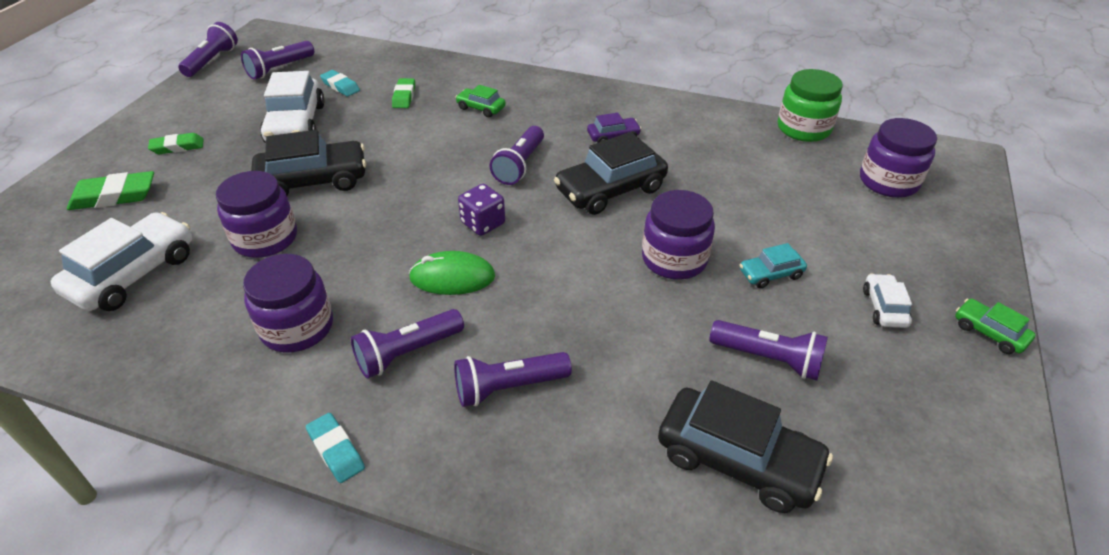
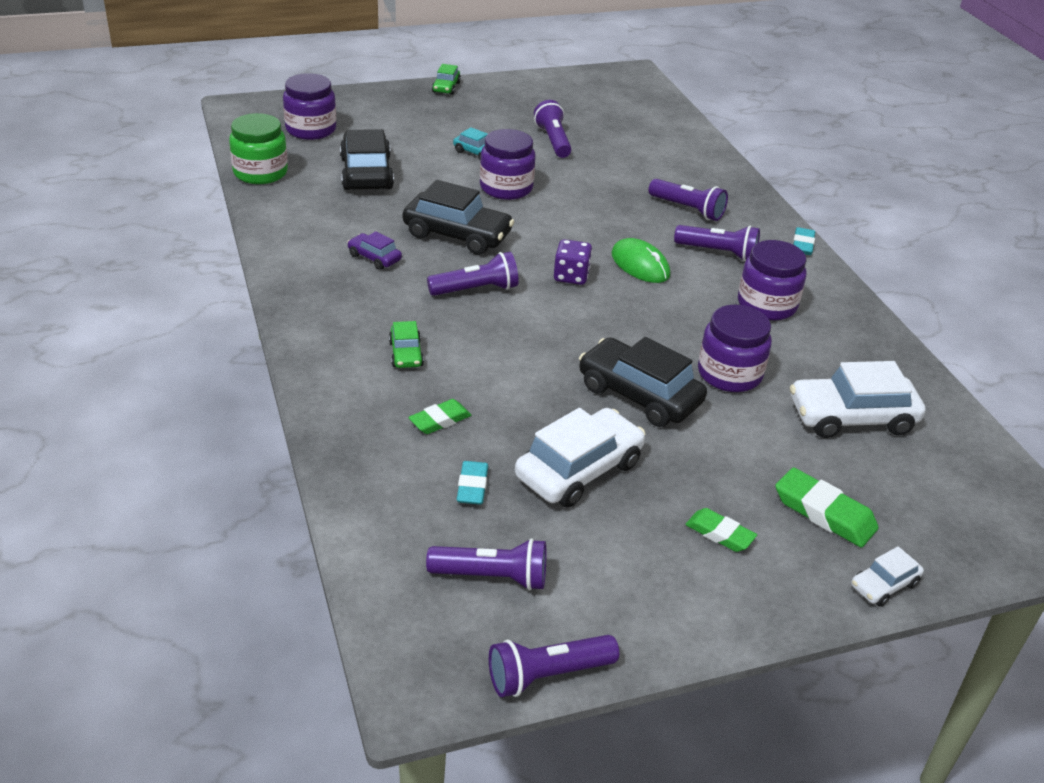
camera: 130 degrees left, 5 degrees down
(737, 459) = (632, 136): black car -> black car (366, 173)
(884, 307) = (462, 116): white car -> white car (884, 585)

